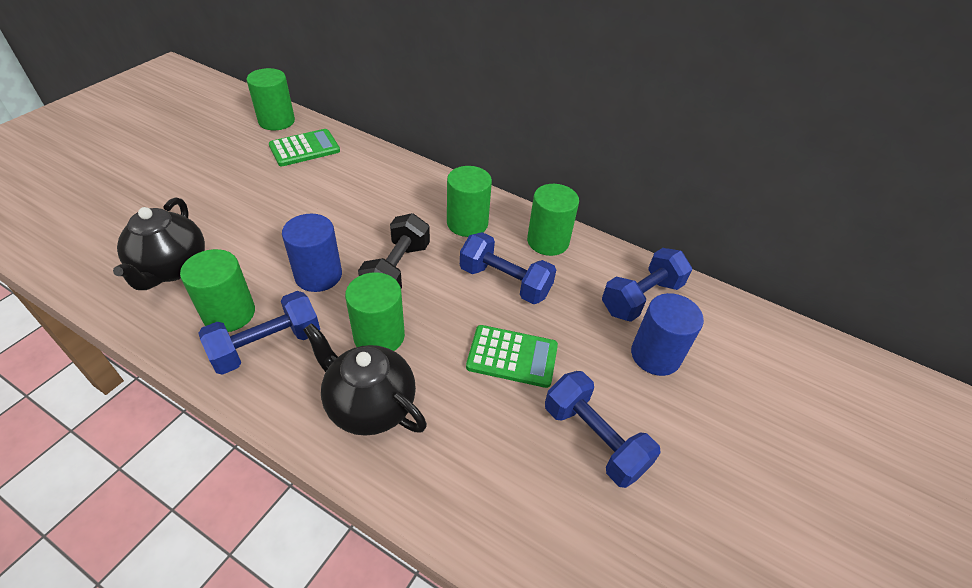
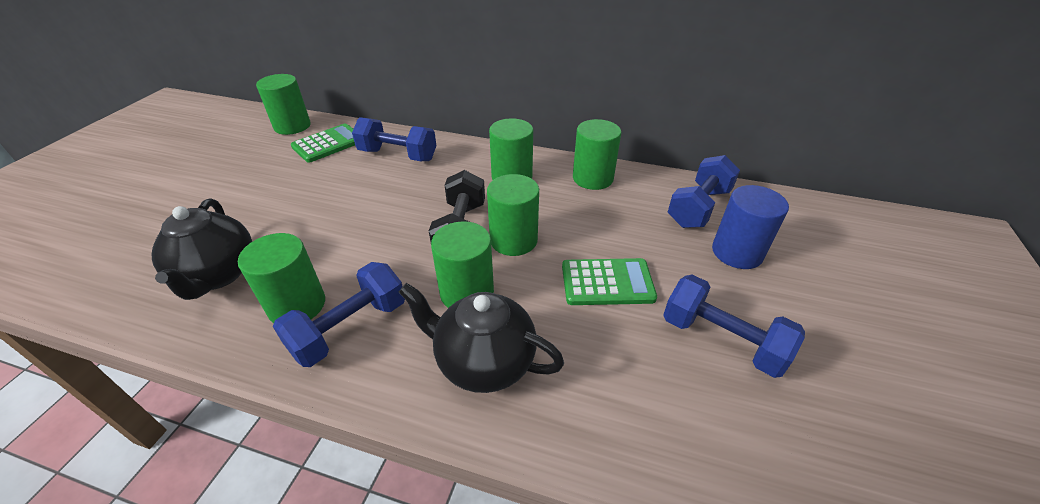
camera: 10 degrees left, 5 degrees down
(318, 275) = (382, 249): blue cylinder -> none
(442, 292) = (513, 240): none -> green cylinder
(505, 282) = (569, 219): blue dumbbell -> blue dumbbell (398, 155)

